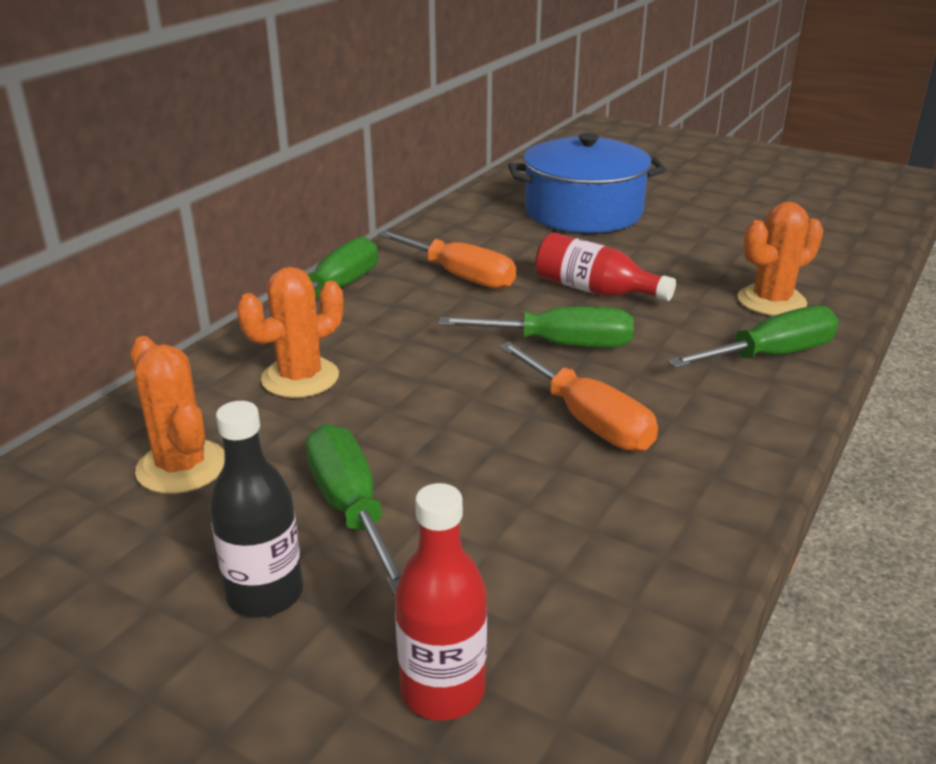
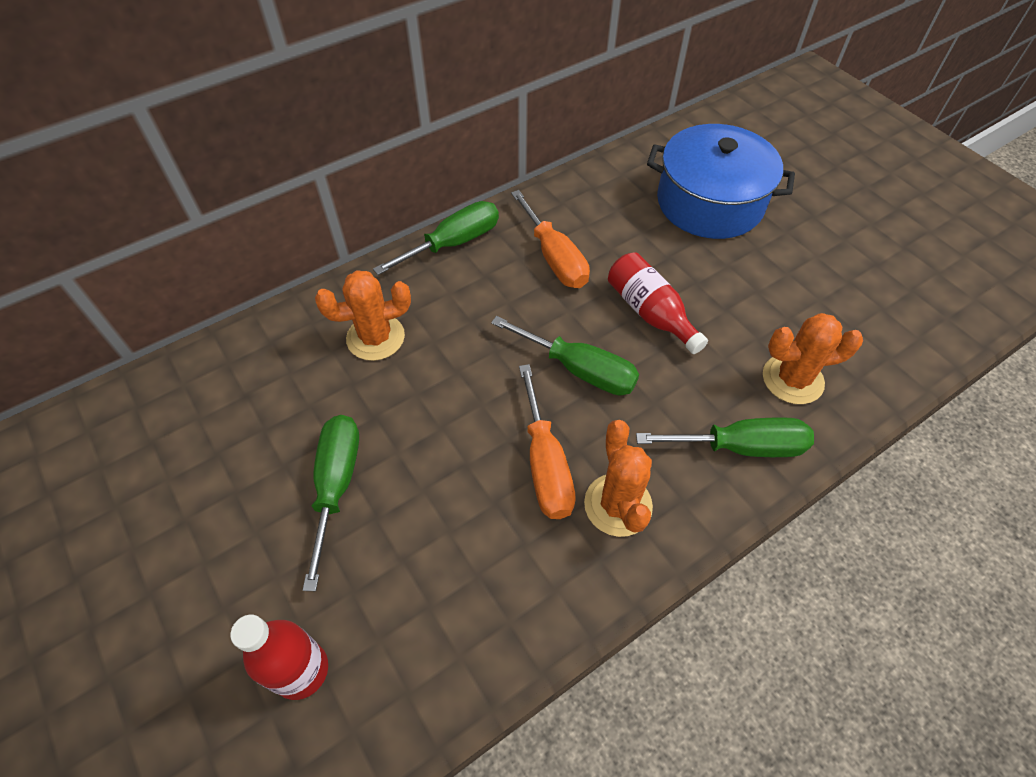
camera: 25 degrees right, 25 degrees up
(182, 467) = (258, 401): orange cactus -> orange cactus (618, 505)
(265, 594) = (247, 540): black bottle -> none

